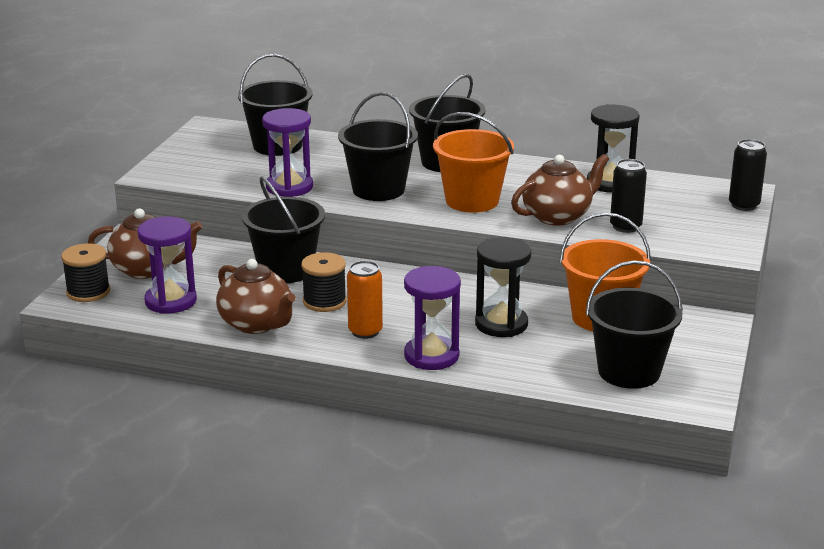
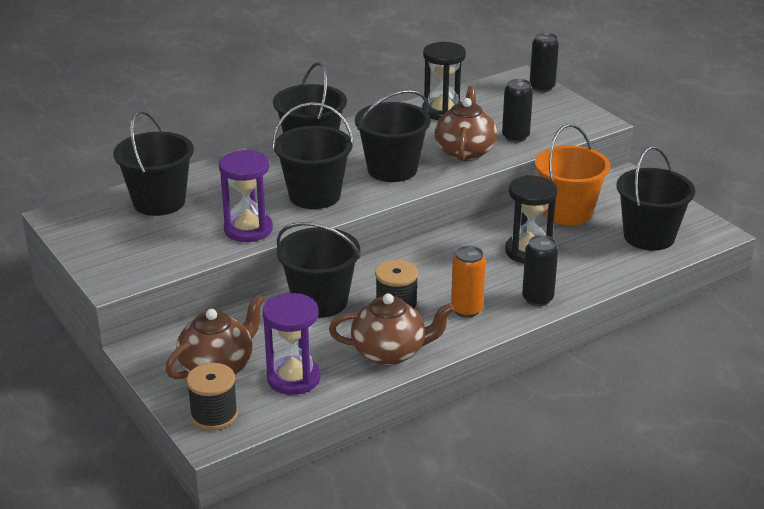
camera: 50 degrees left, 5 degrees up
(431, 356) = (537, 299): purple hourglass -> black can
(472, 201) = (392, 169): orange bucket -> black bucket

